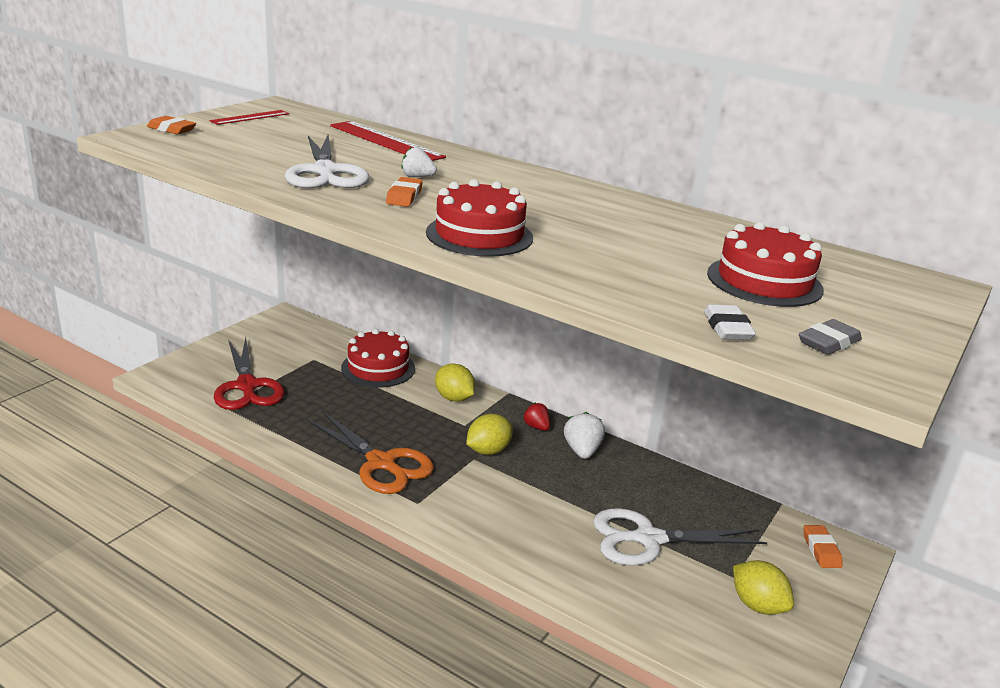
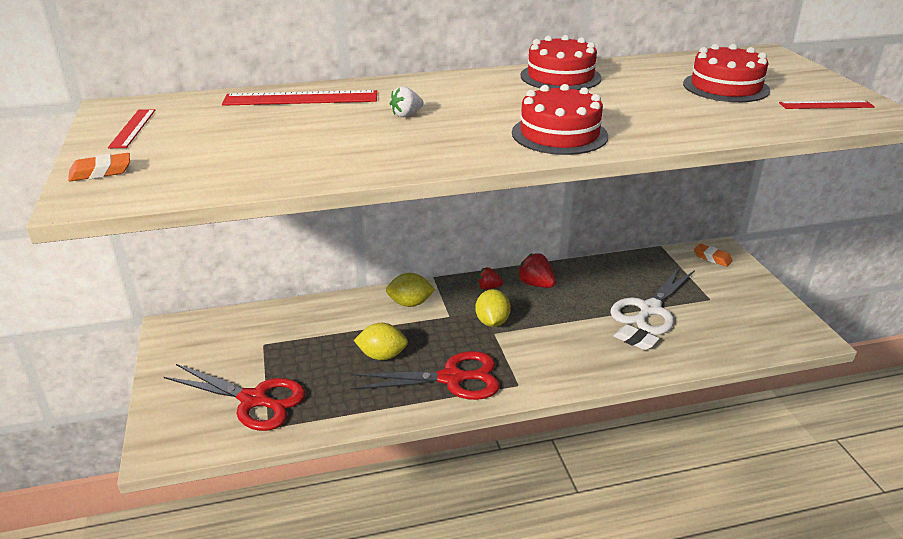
camera: 45 degrees left, 5 degrees up
(325, 172) = (342, 143): white scissors -> none
(378, 368) = (322, 318): red cake -> red cake (560, 77)
(381, 463) = (452, 378): orange scissors -> red scissors
(404, 196) = (445, 133): orange eraser -> none
(582, 451) = (536, 284): white strawberry -> red strawberry
(727, 328) = (787, 121): white eraser -> white eraser (635, 340)
(757, 605) = (740, 305): yellow lemon -> yellow lemon (382, 355)
(828, 343) = (826, 105): grey eraser -> red ruler

